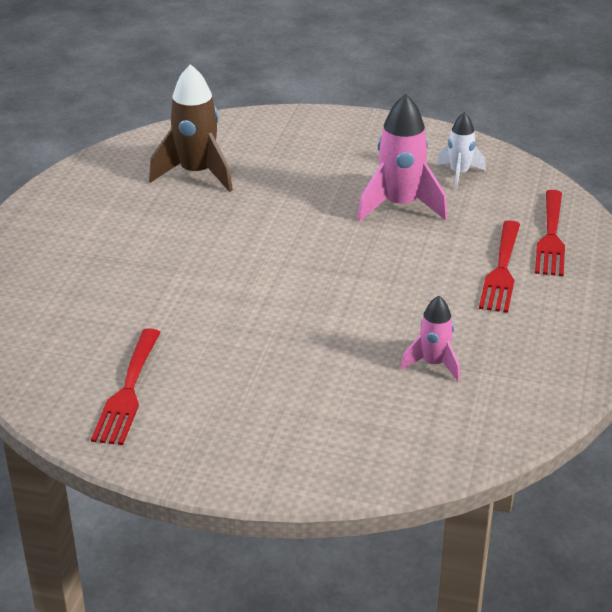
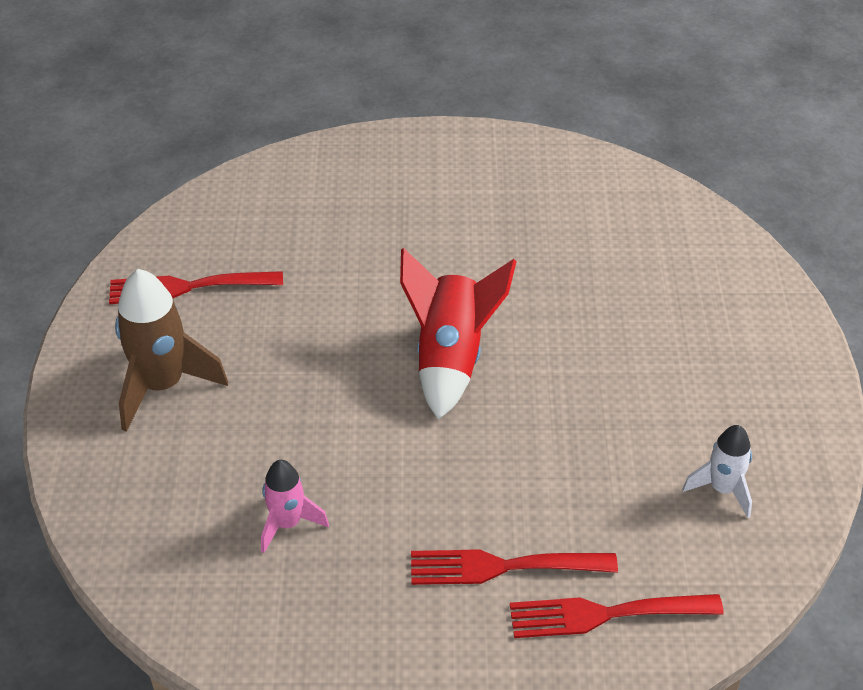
camera: 75 degrees right, 10 degrees up
(197, 174) = (598, 241): brown rocket -> brown rocket (162, 386)
(290, 260) = (450, 358): none -> red rocket
(400, 206) = (612, 439): pink rocket -> none

